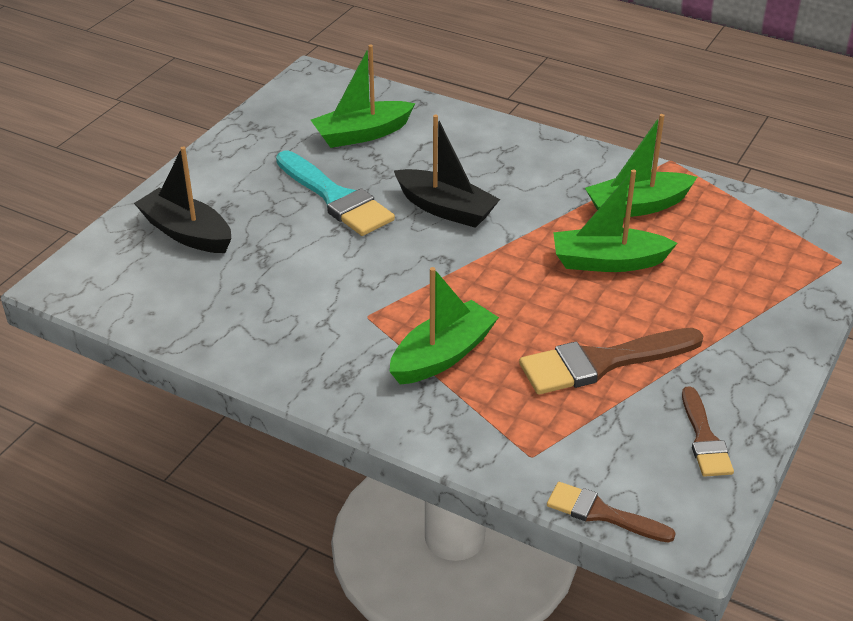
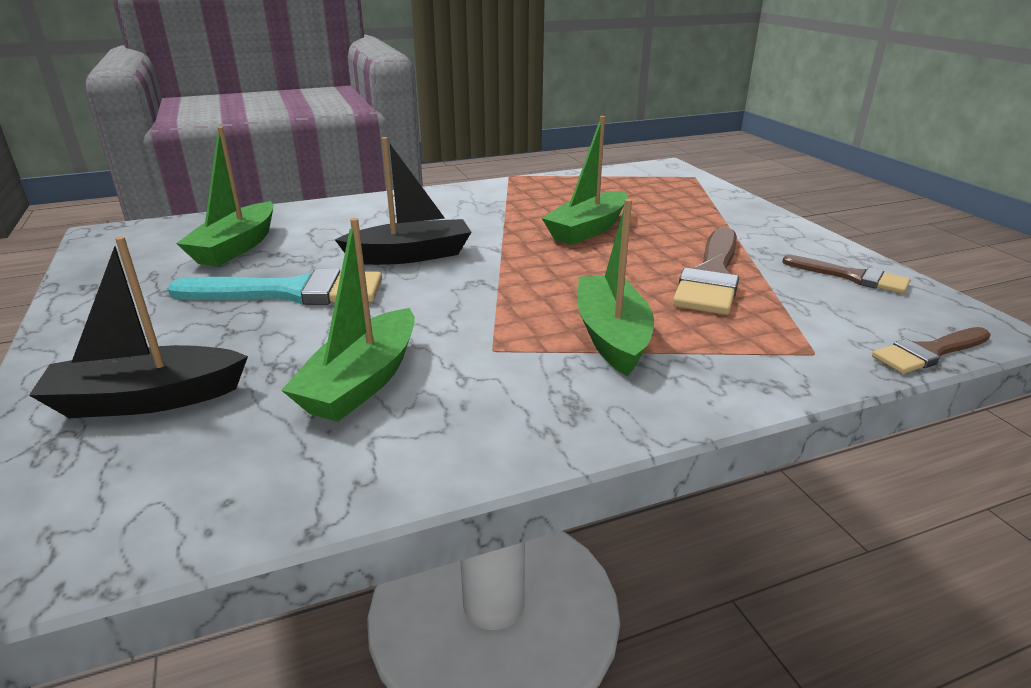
camera: 50 degrees left, 10 degrees down
(637, 206) = (540, 200): green boat -> green boat (362, 382)

